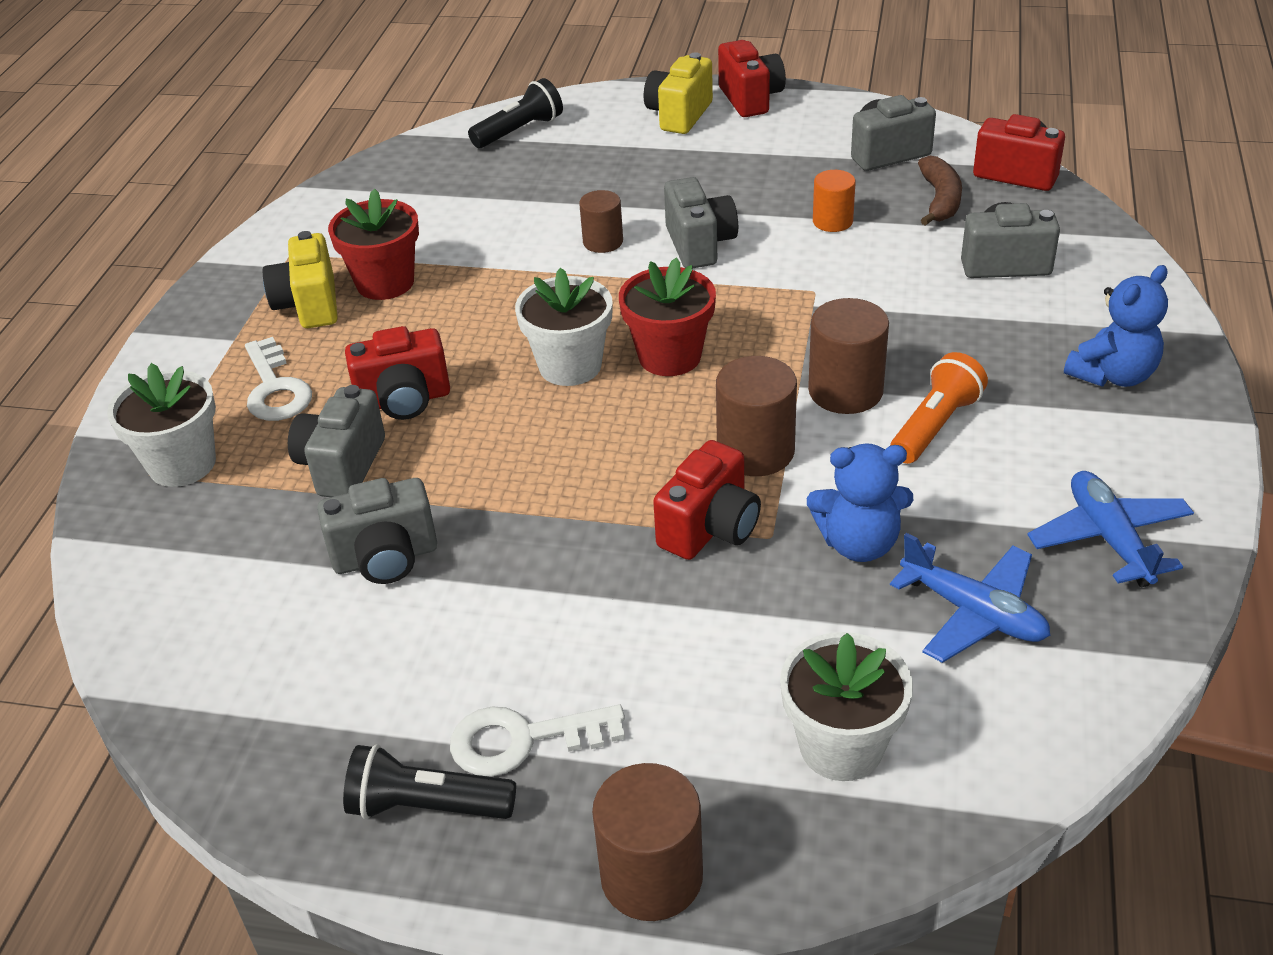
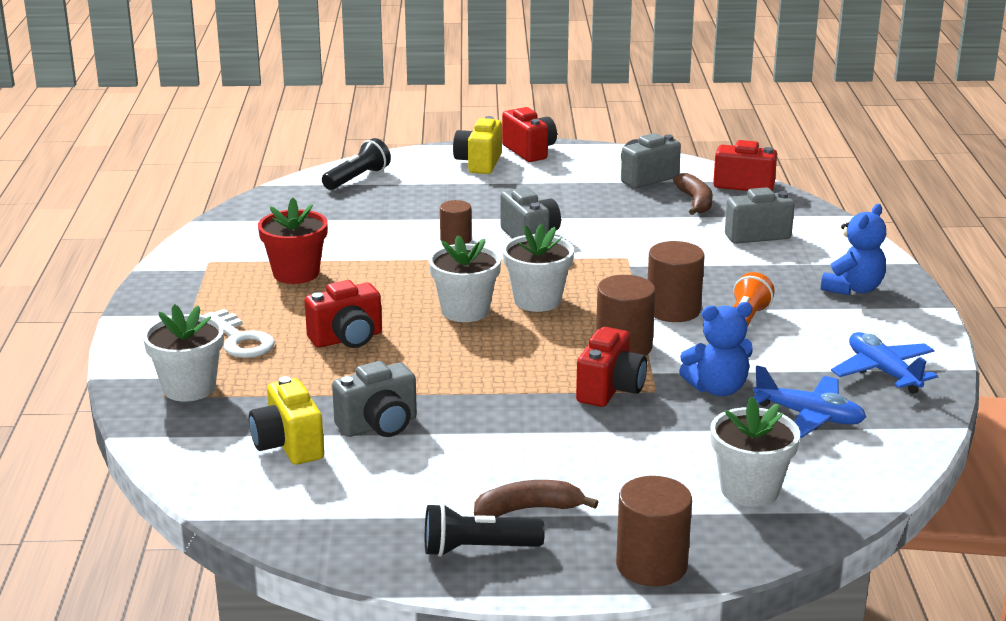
camera: 15 degrees left, 15 degrees down
(309, 305) = (241, 290): yellow camera -> yellow camera (288, 445)
(342, 466) = (318, 379): grey camera -> none
(522, 740) = (529, 509): white key -> brown banana
(669, 356) = (537, 300): red flower pot -> white flower pot
(832, 221) = (623, 218): orange cylinder -> none

